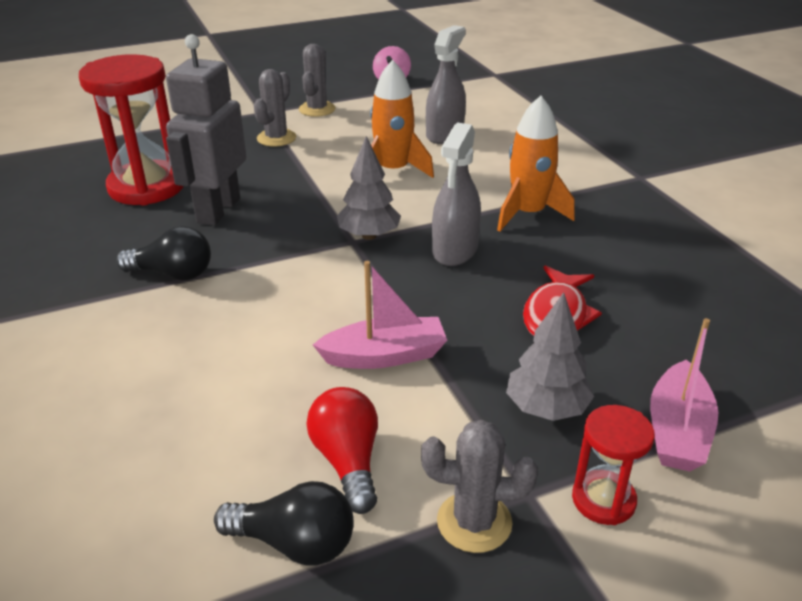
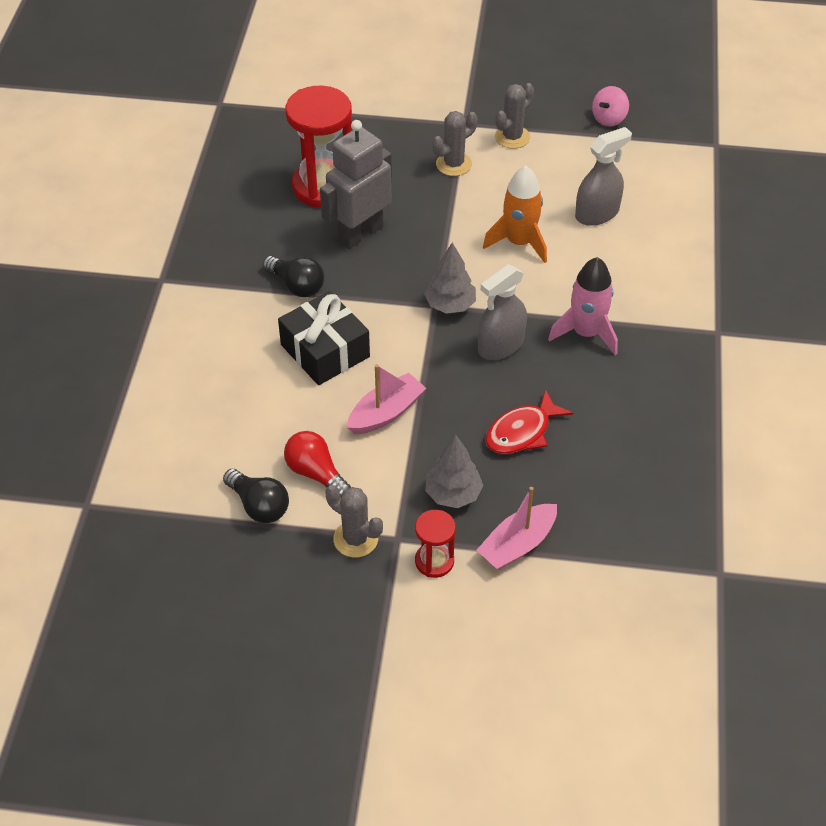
camera: 30 degrees right, 15 degrees up
(255, 322) = (325, 351): none -> black gift
(348, 461) = (315, 473): red light bulb -> red light bulb turned 60 degrees counterclockwise
(384, 356) = (386, 413): pink boat -> pink boat turned 60 degrees counterclockwise
(528, 214) = (586, 333): orange rocket -> pink rocket

